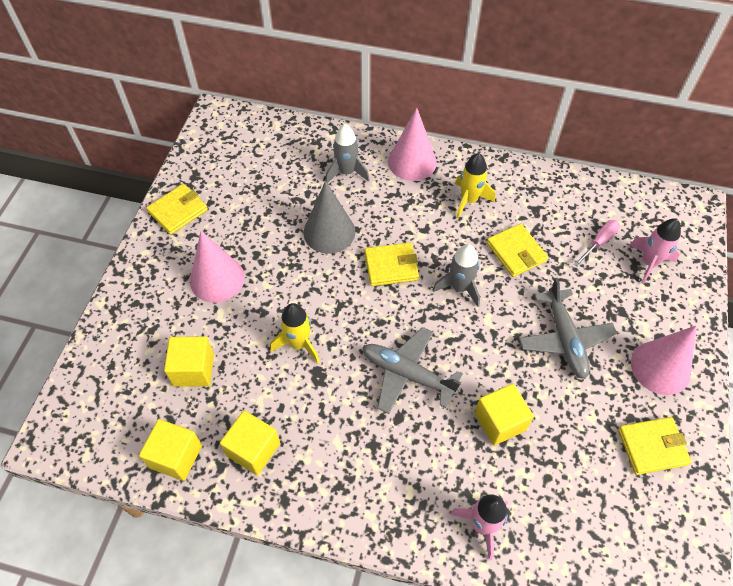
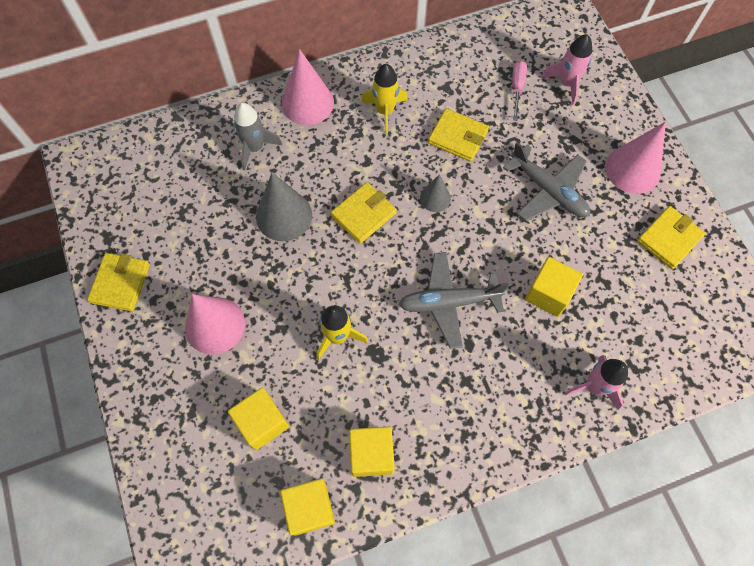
camera: 35 degrees left, 10 degrees up
(459, 288) = (435, 198): grey rocket -> grey cone

